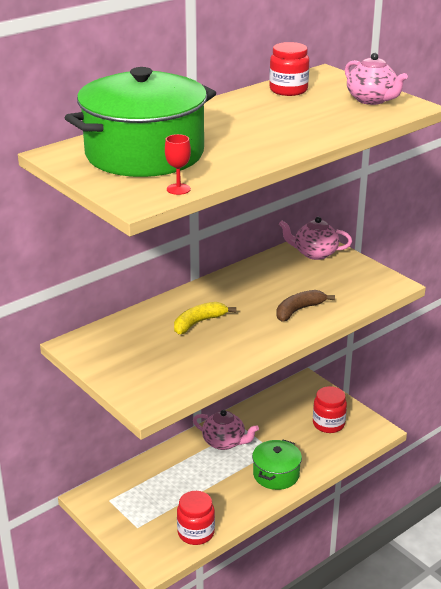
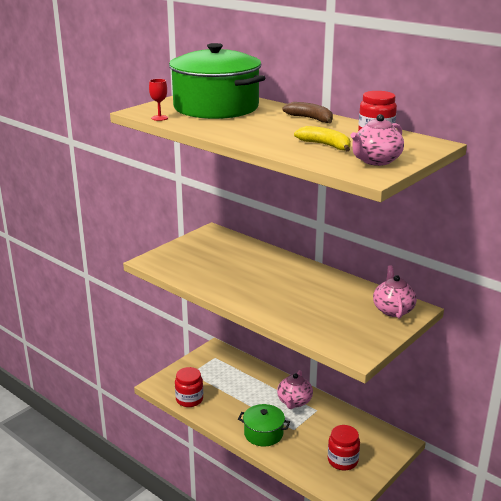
camera: 80 degrees right, 5 degrees down
(198, 323) = (254, 268): yellow banana -> yellow banana (325, 145)
(299, 310) = (289, 307): brown banana -> brown banana (310, 119)

